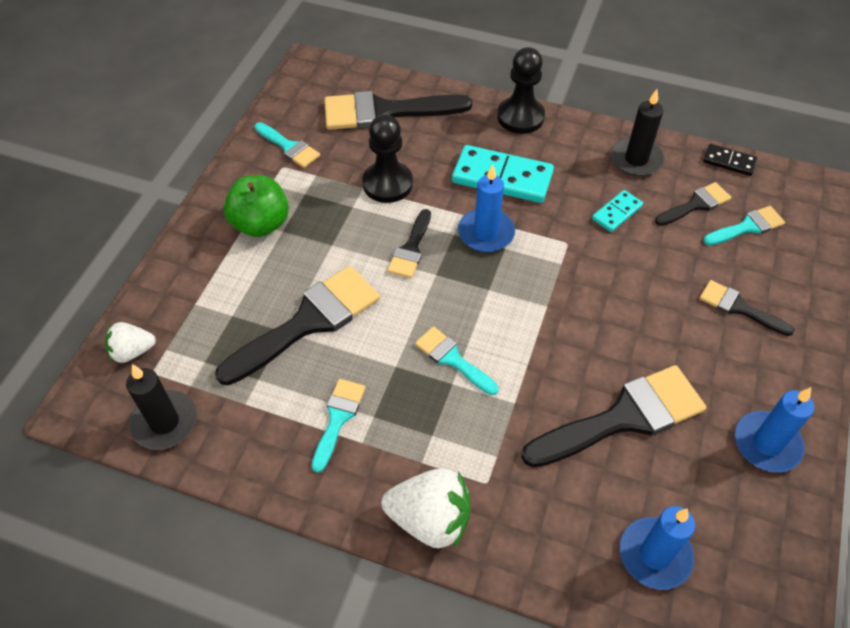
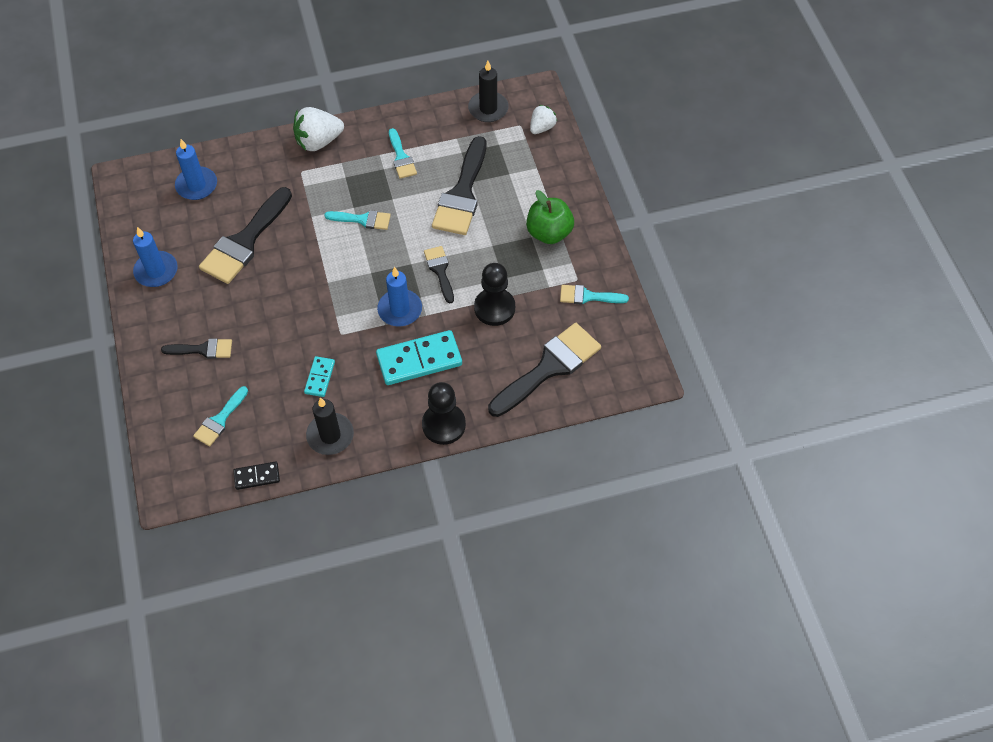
camera: 145 degrees right, 5 degrees up
(696, 204) = (266, 418): black brush -> none

